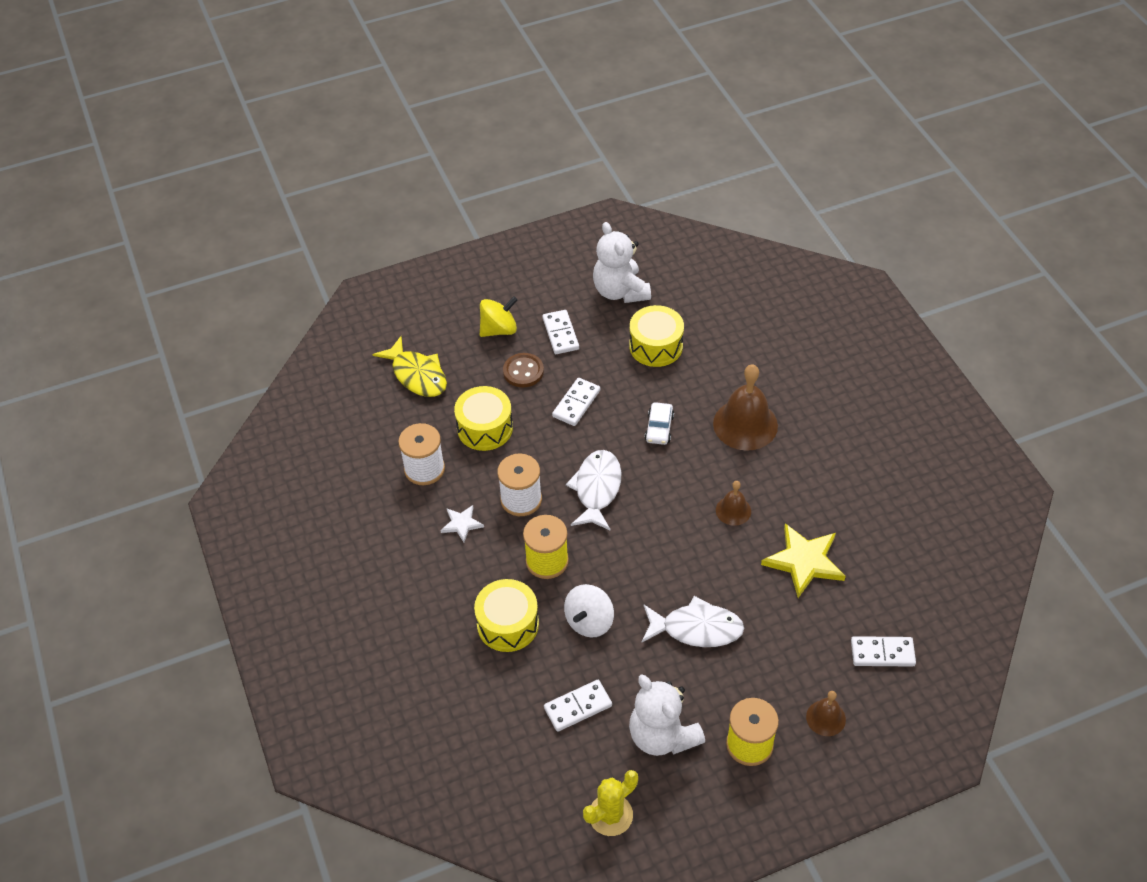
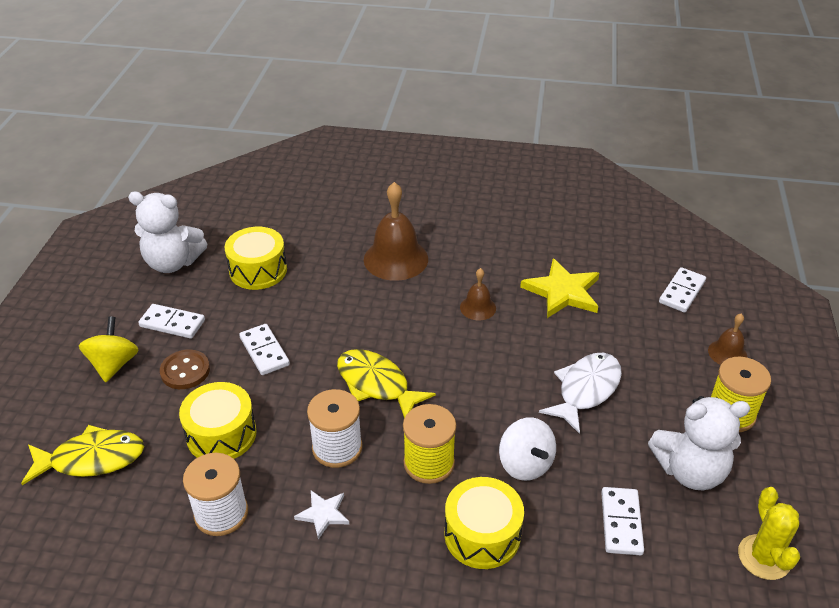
camera: 60 degrees left, 10 degrees down
(597, 489) = (376, 384): white fish -> yellow fish
(659, 428) = (348, 310): white car -> none

